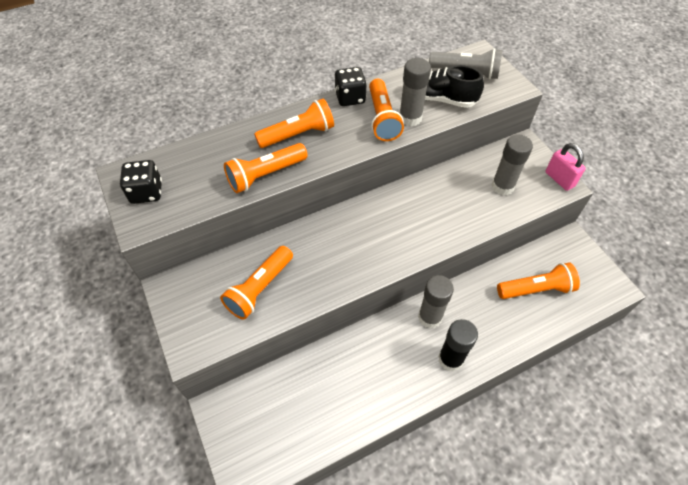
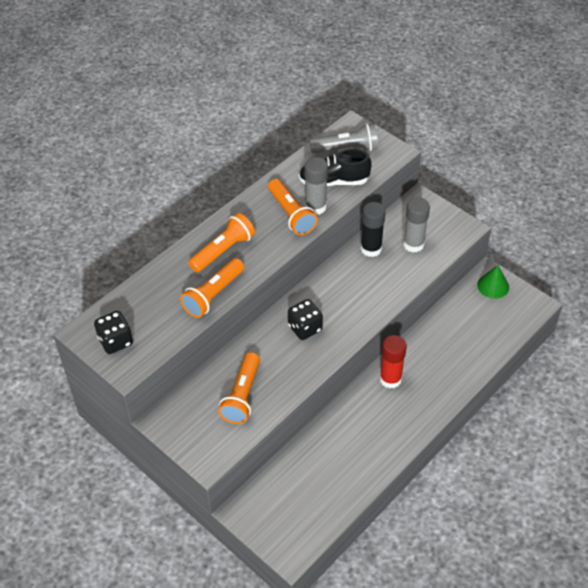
camera: 20 degrees left, 5 degrees down
(350, 98) = (253, 203): black dice -> black dice (305, 328)
(430, 317) = (390, 379): grey glue stick -> red glue stick
(450, 359) = (421, 407): black glue stick -> black glue stick (371, 249)
(536, 289) = (471, 327): orange flashlight -> none
(559, 179) = (459, 223): pink padlock -> none
(573, 253) = (493, 286): none -> green cone

